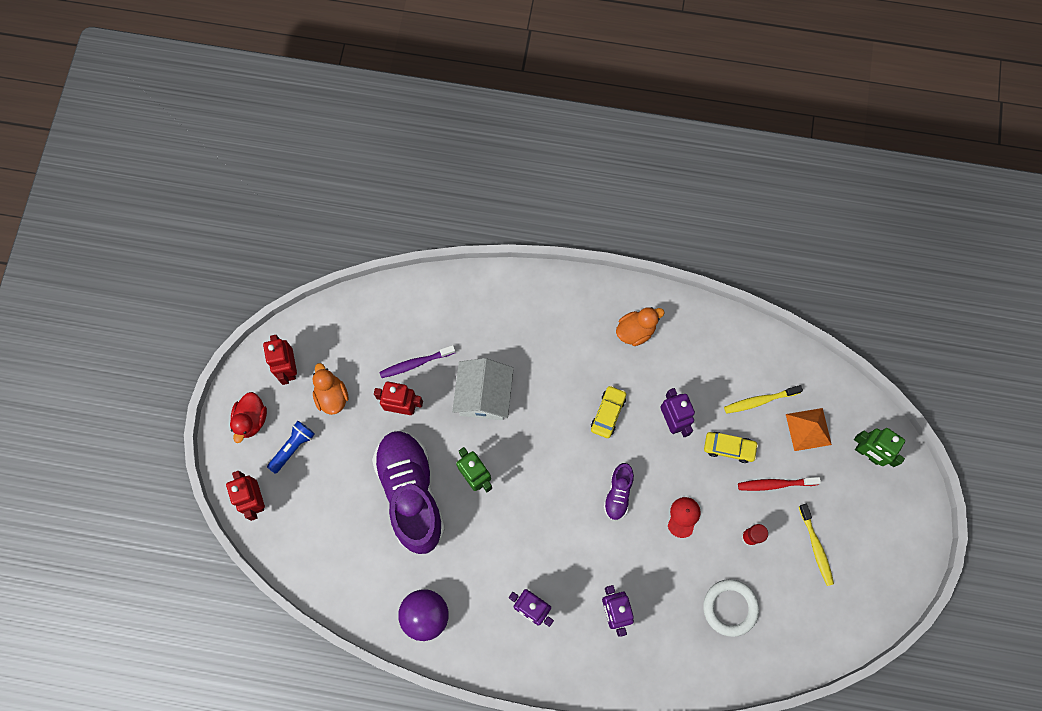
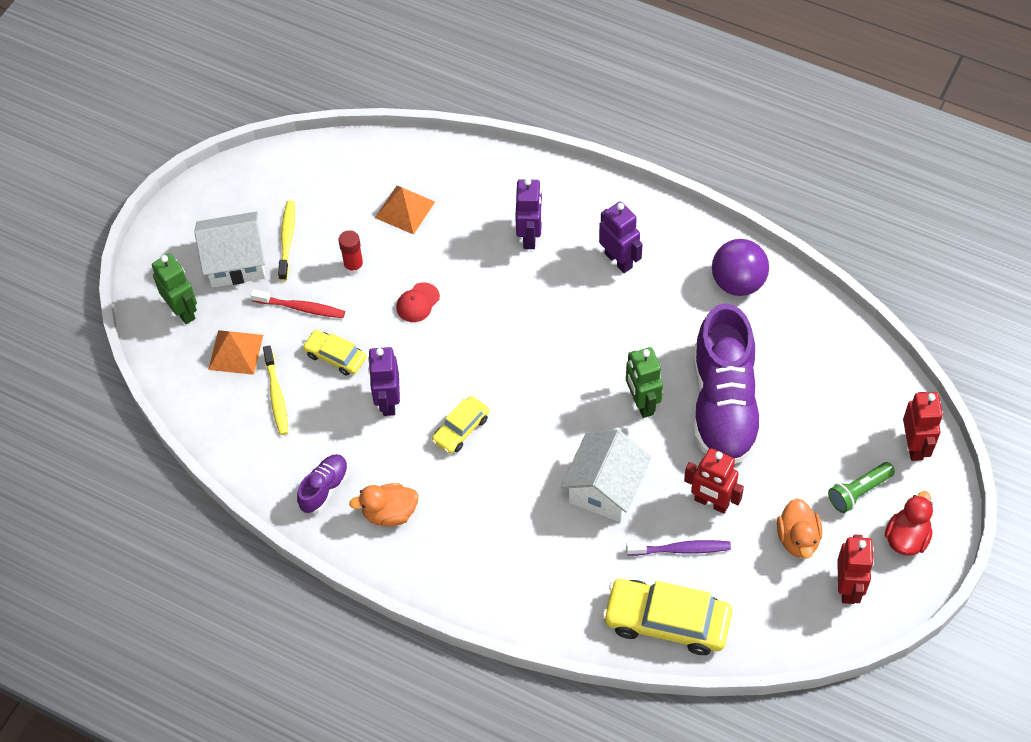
camera: 160 degrees left, 15 degrees down
(293, 447) = (858, 492): blue flashlight -> green flashlight
(412, 307) = (667, 621): none -> yellow car
(618, 494) = (482, 343): purple shoe -> purple shoe (324, 488)
(730, 607) = (405, 209): white ring -> orange pyramid
(759, 401) = (276, 395): yellow toothbrush -> yellow toothbrush turned 75 degrees clockwise
(848, 512) = (235, 262): none -> white house

